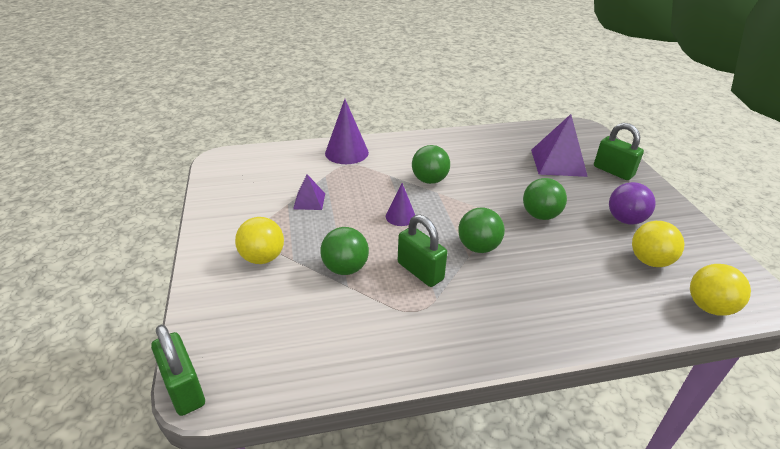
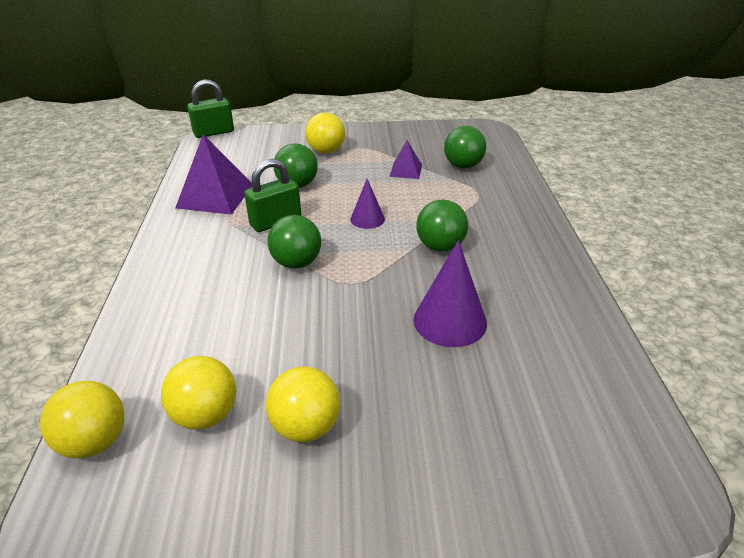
camera: 100 degrees right, 0 degrees up
(346, 152) = (507, 193): purple cone -> purple cone (450, 321)
(540, 215) = (342, 329): green ball -> green ball (463, 166)
(558, 162) = (493, 395): purple pyramid -> purple pyramid (215, 196)
(613, 171) = (462, 475): green padlock -> none
(625, 220) = (306, 427): purple ball -> yellow ball

